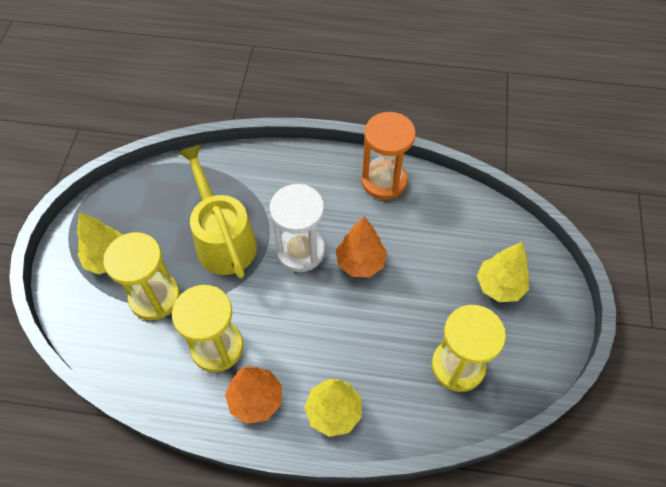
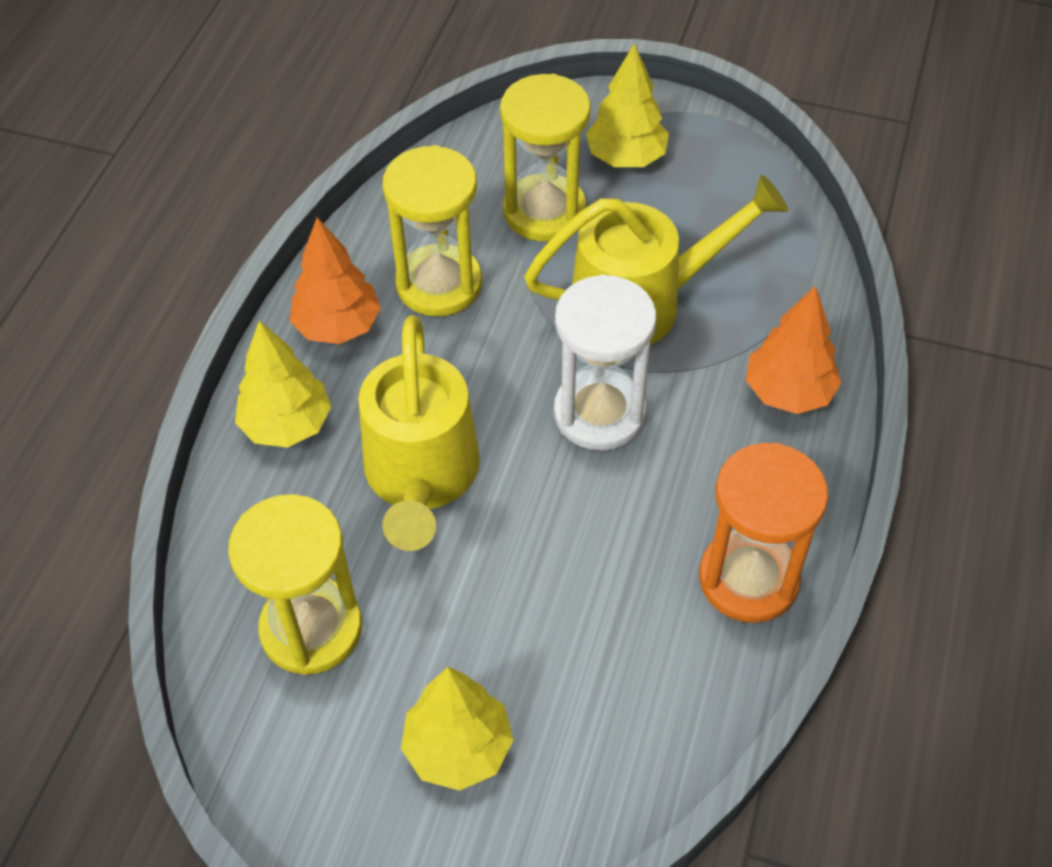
camera: 100 degrees right, 5 degrees down
(357, 330) = (421, 478): none -> yellow watering can
(360, 262) = (558, 505): orange tree -> orange tree (788, 392)

